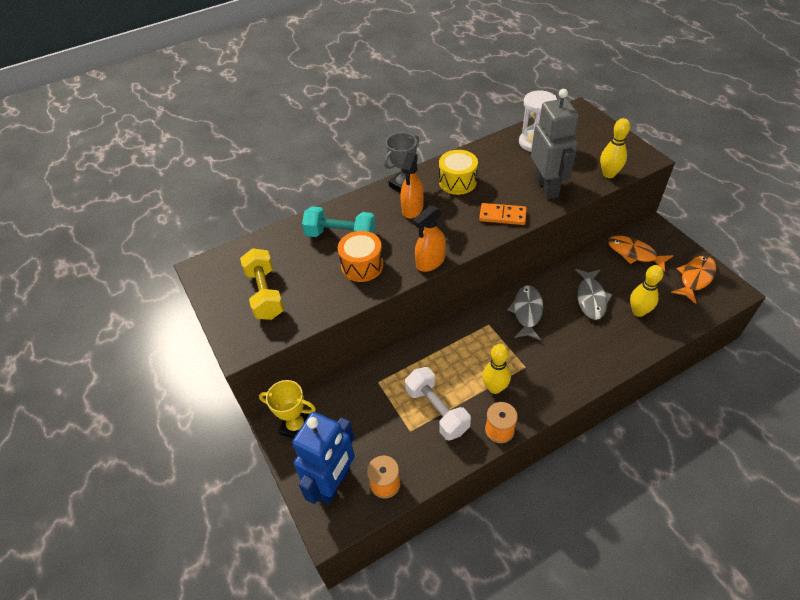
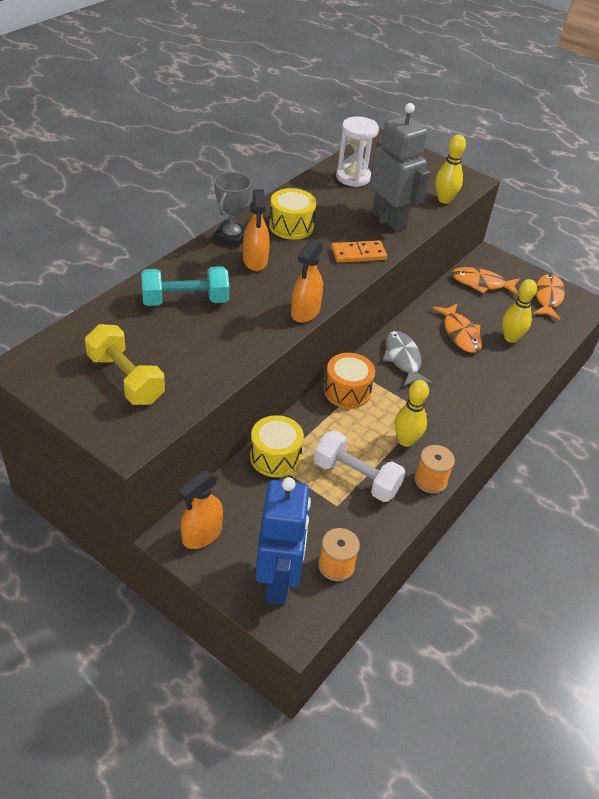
camera: 30 degrees left, 5 degrees down
(296, 426) = (201, 534): yellow trophy -> orange spray bottle
(362, 265) = (229, 328): orange drum -> orange drum (347, 391)
(380, 376) = (275, 457): none -> yellow drum
(591, 298) = (460, 334): grey fish -> orange fish

